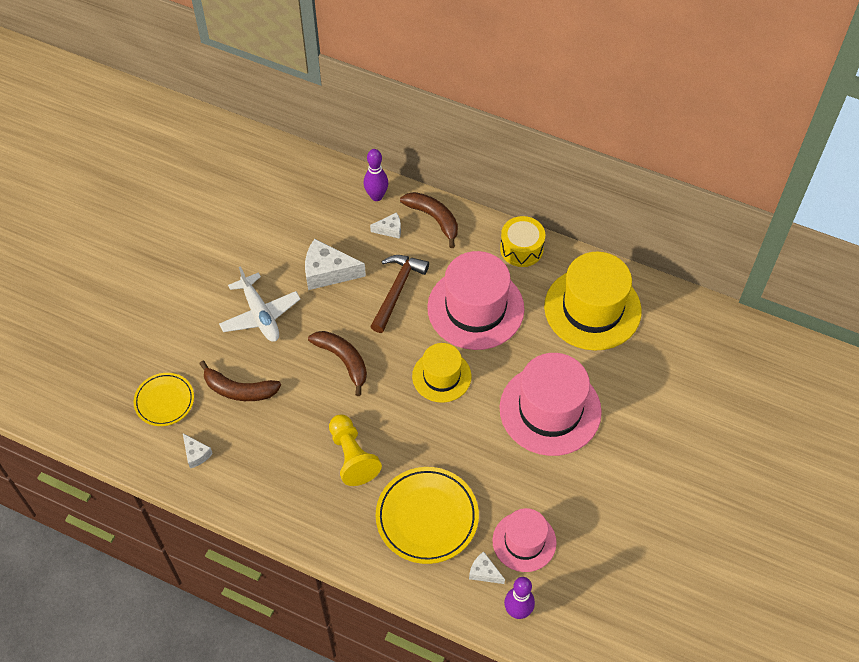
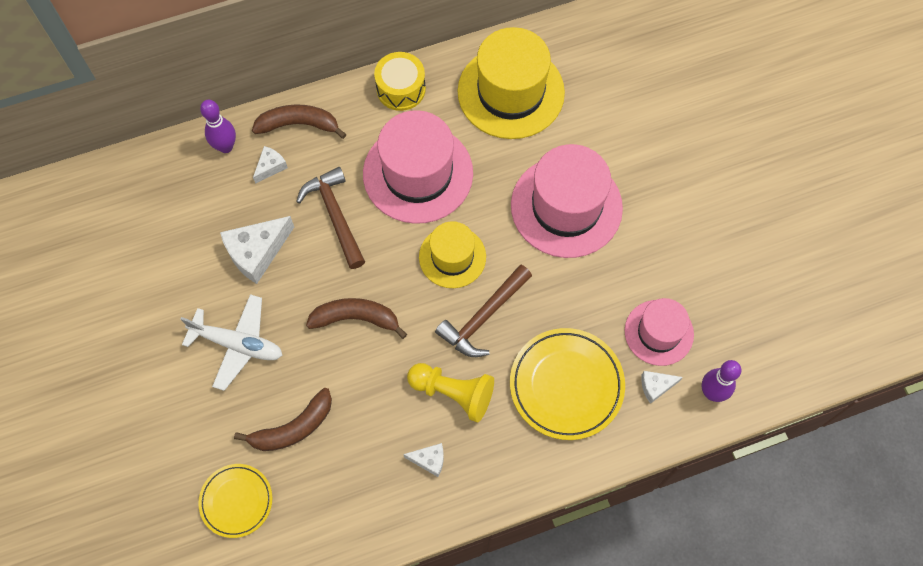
camera: 45 degrees left, 10 degrees up
(196, 454) = (318, 519): white cheese -> white cheese (429, 460)
(421, 429) = (483, 317): none -> brown hammer

